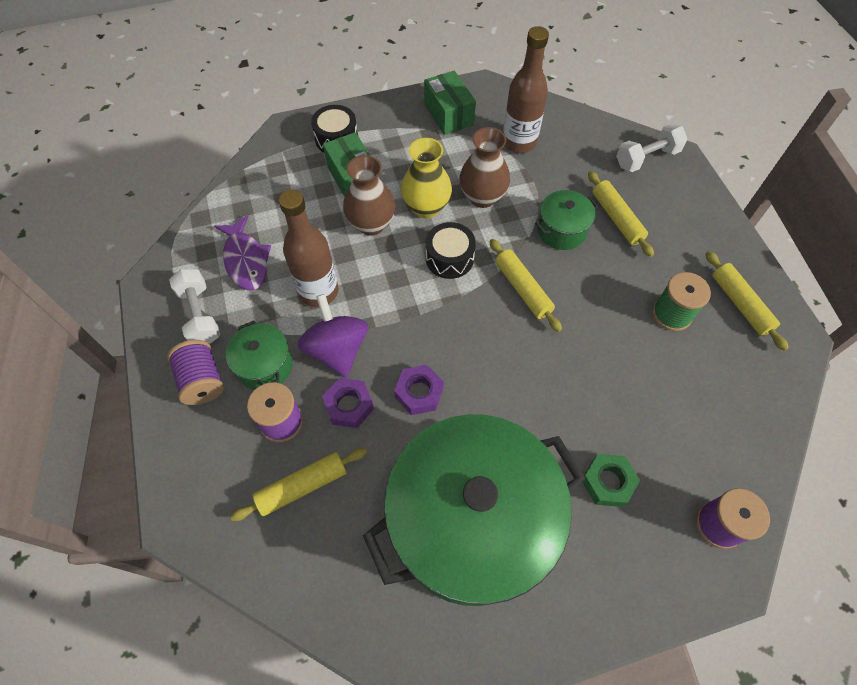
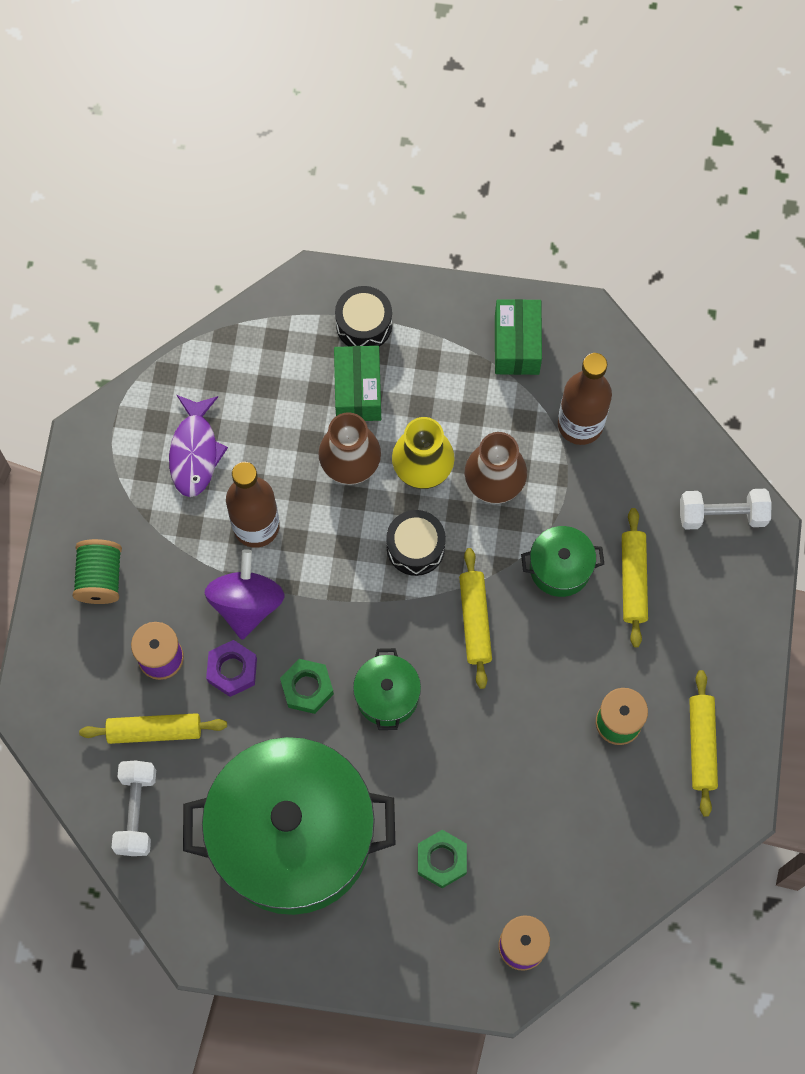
camera: 25 degrees right, 10 degrees up
(200, 315) = (123, 500): white dumbbell -> white dumbbell (136, 811)
(202, 381) = (100, 578): purple spool -> green spool
(265, 366) = (167, 589): green pot -> green pot (387, 696)
(419, 392) = (307, 688): purple nut -> green nut

